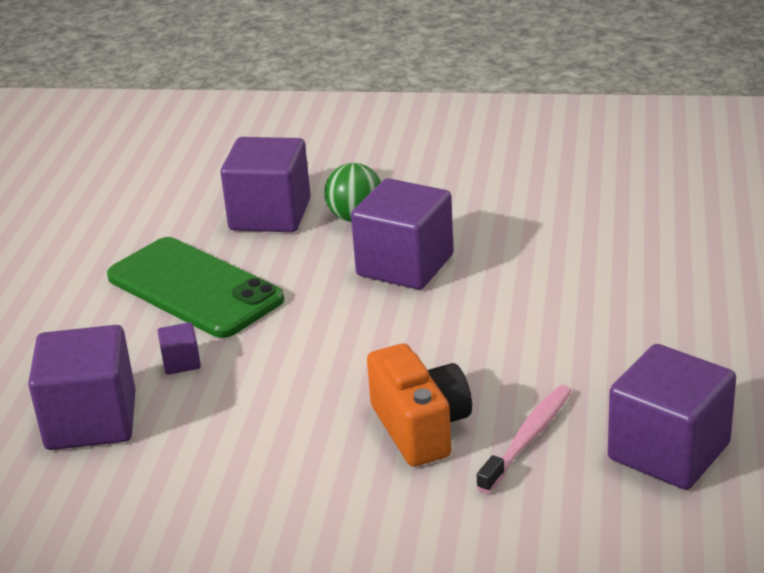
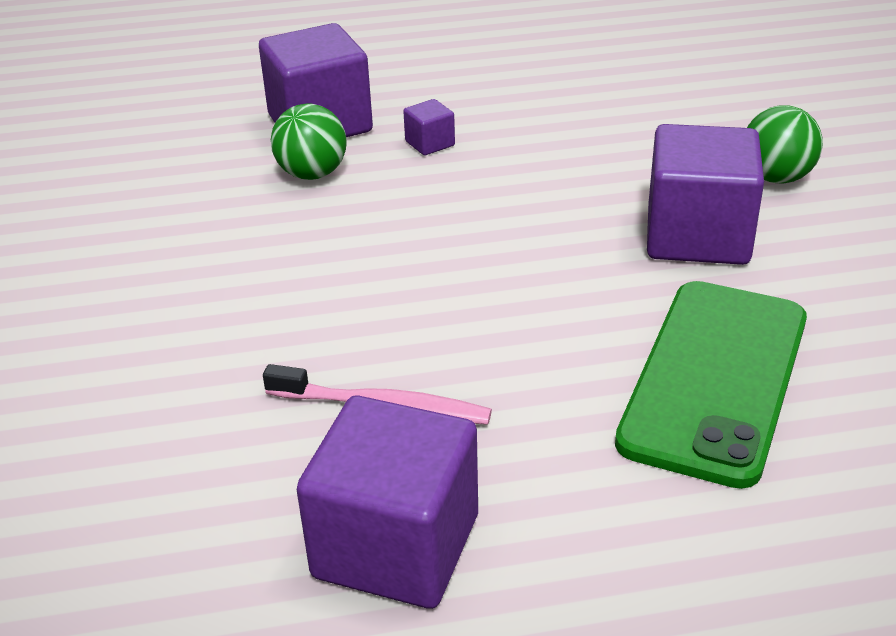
camera: 70 degrees right, 5 degrees up
(180, 436) = (312, 174): none -> green ball
(194, 288) = (561, 117): green phone -> green phone (714, 379)
(270, 215) = (735, 123): purple cube -> none
(420, 428) = (375, 319): orange camera -> none

